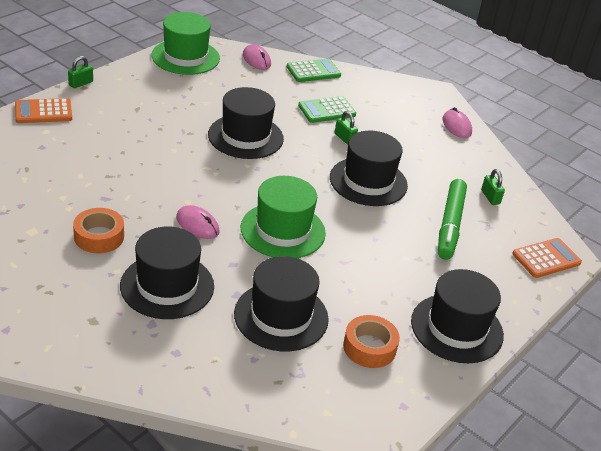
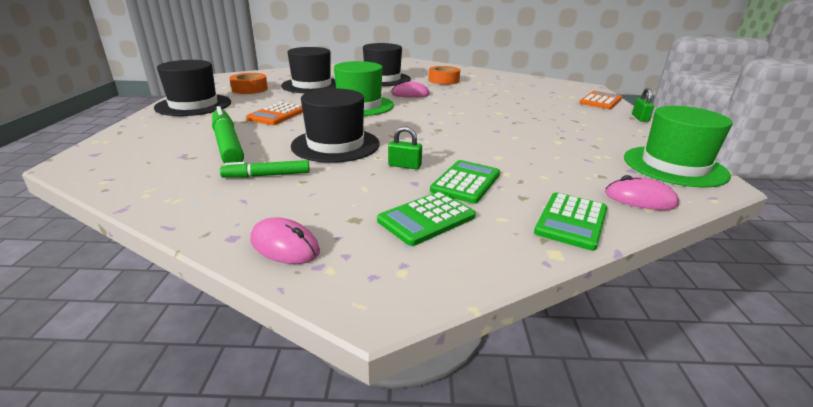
camera: 145 degrees right, 10 degrees down
(245, 136) = (479, 134): black hat -> none
(378, 105) = (426, 219): none -> green calculator
(439, 175) = (267, 175): none -> green marker
(490, 197) = (188, 178): green padlock -> none
(546, 258) = (107, 154): orange calculator -> orange calculator (277, 115)

